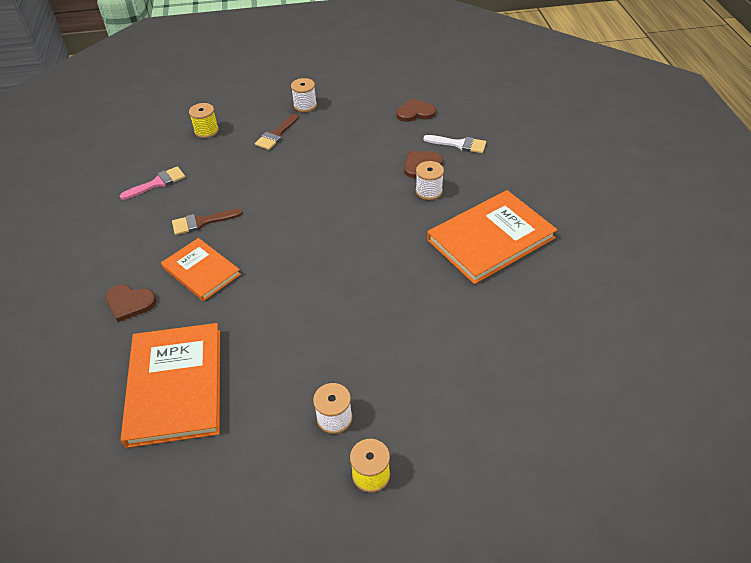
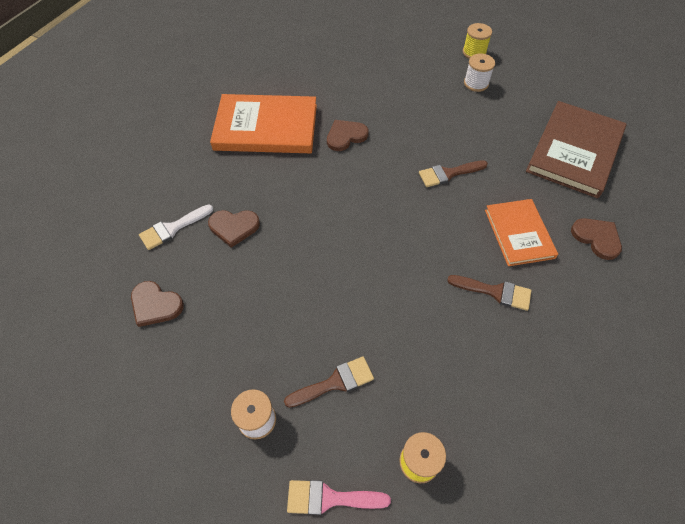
camera: 145 degrees left, 10 degrees up
(157, 183) = (525, 390): pink brush -> pink brush (329, 498)
(175, 386) = (574, 151): orange book -> brown book
(293, 288) = (448, 174): none -> brown brush
(414, 271) = (346, 136): none -> brown heart
(429, 191) = (260, 194): white spool -> none
(459, 144) = (172, 228): white brush -> white brush turned 90 degrees counterclockwise

